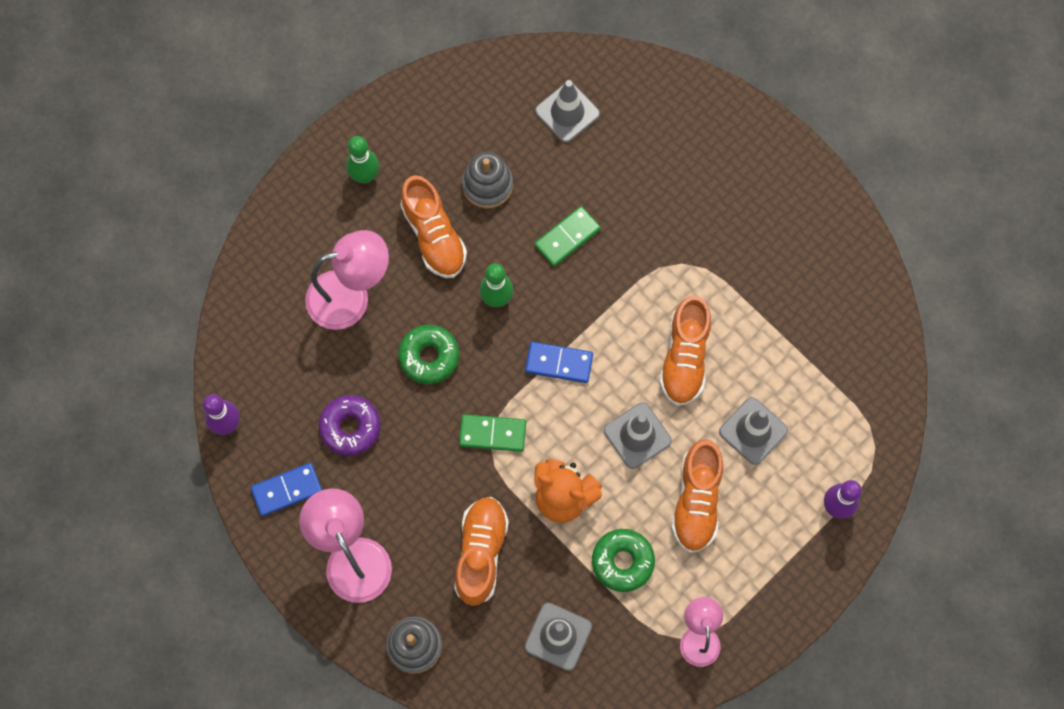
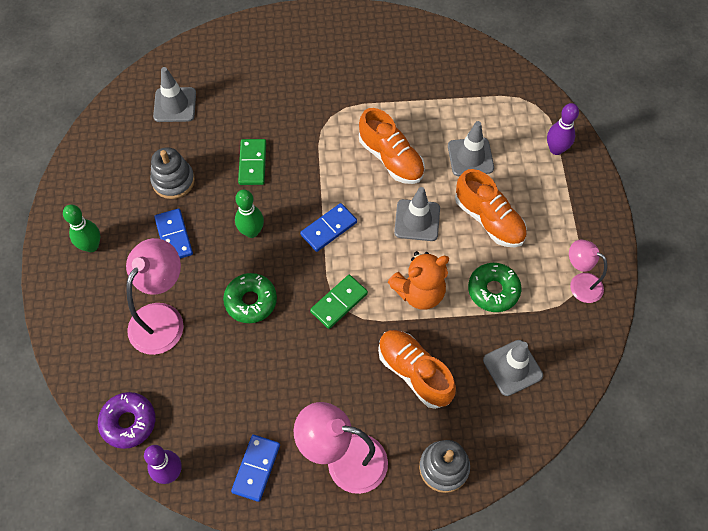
camera: 50 degrees left, 10 degrees down
(350, 427) = (251, 389): purple donut -> purple donut (128, 422)
(434, 236) = (174, 236): orange shoe -> blue domino

